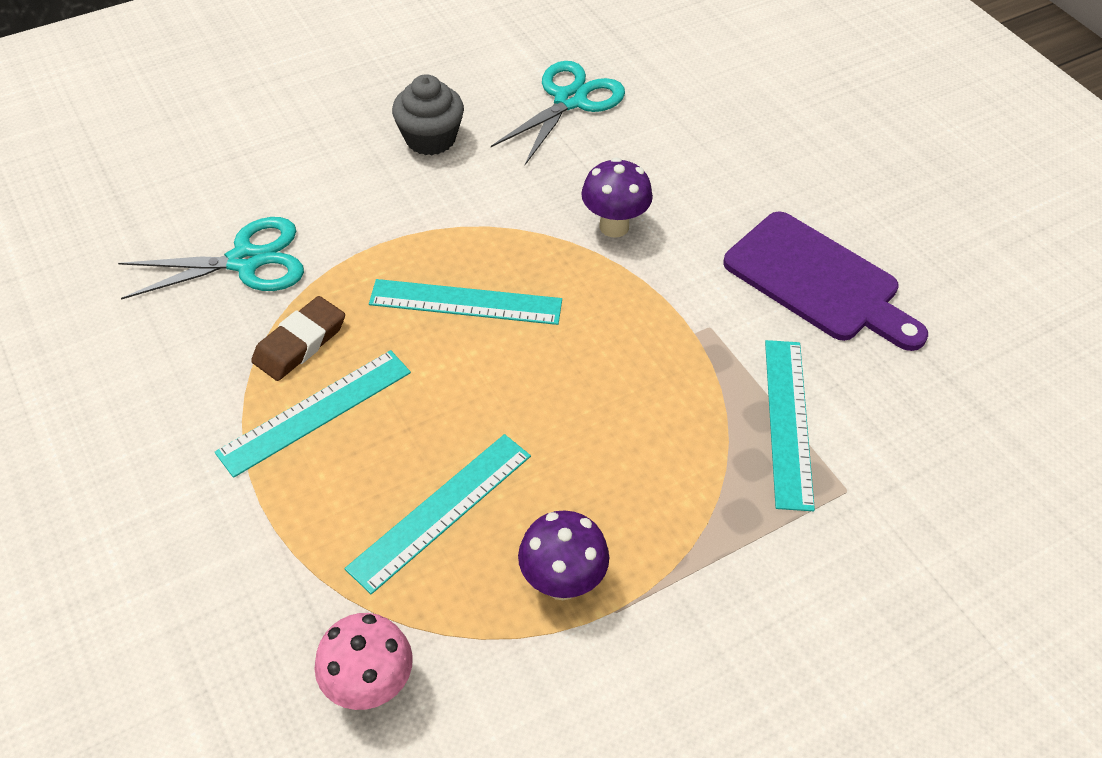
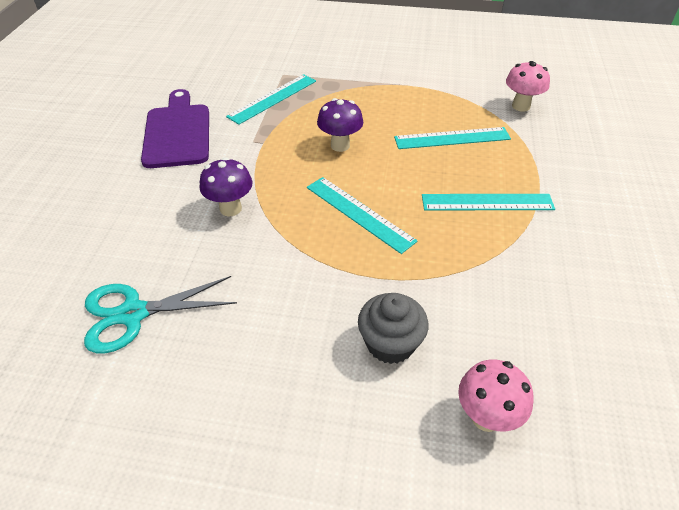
camera: 140 degrees left, 5 degrees down
(200, 184) = (486, 417): none -> pink mushroom
(245, 261) = (481, 317): turquoise scissors -> none
(300, 343) = (475, 241): brown eraser -> none
(430, 139) = (267, 344): grey cupcake -> grey cupcake (390, 343)
(562, 582) = (421, 99): purple mushroom -> purple mushroom (340, 145)

